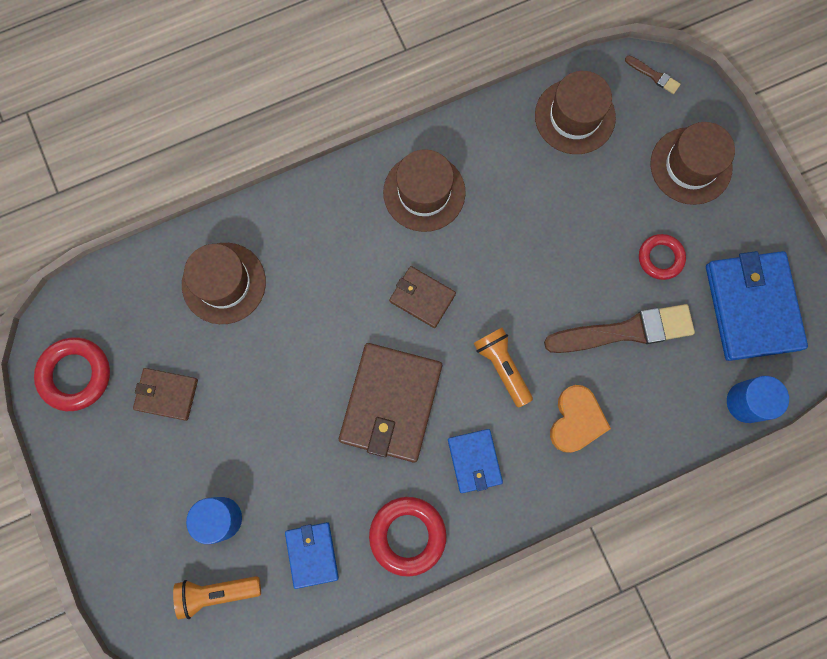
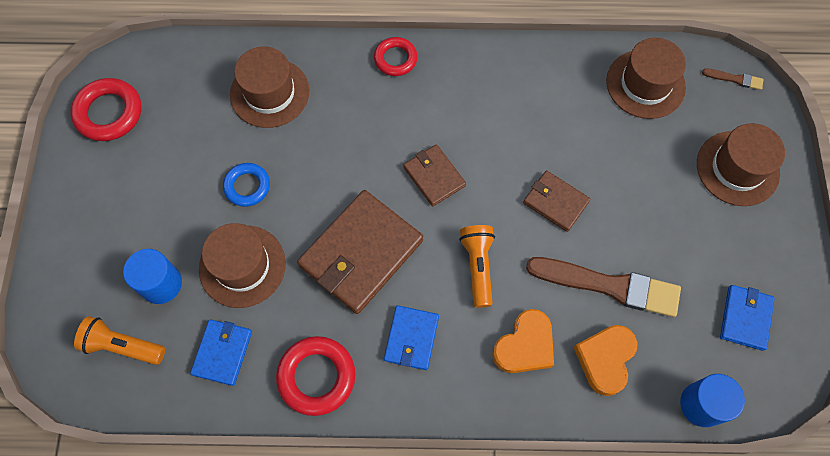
camera: 25 degrees right, 10 degrees down
(166, 394) = (173, 160): brown wallet -> brown wallet (555, 202)
(252, 387) = (247, 186): none -> blue ring
(424, 192) = (479, 91): brown hat -> brown hat (242, 266)
(650, 400) = (605, 359): none -> orange heart
(653, 75) = (735, 79): brown brush -> brown brush turned 45 degrees counterclockwise
(660, 258) = (672, 236): red ring -> red ring (395, 59)
(752, 307) = (745, 318): blue wallet -> blue wallet, size x0.54

